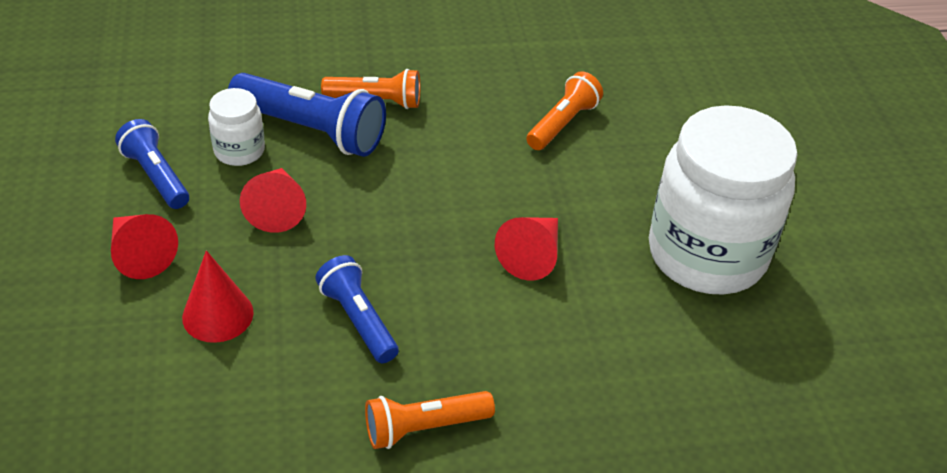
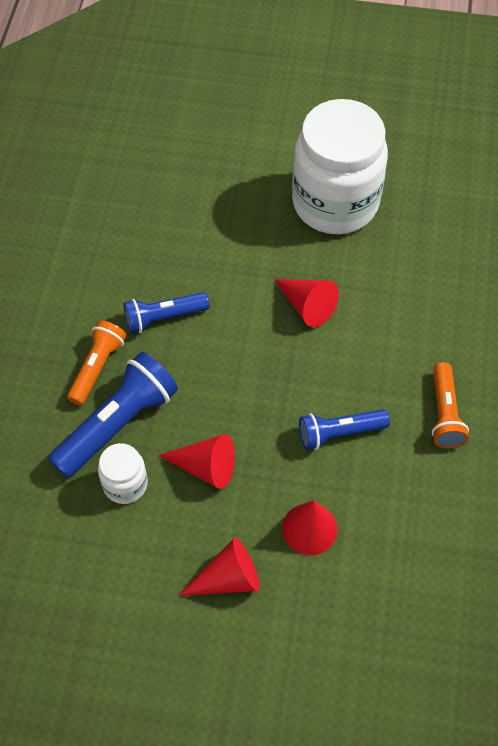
camera: 70 degrees left, 15 degrees up
(156, 176) = (136, 555): blue flashlight -> blue flashlight (164, 317)
(562, 124) = (172, 244): orange flashlight -> none

